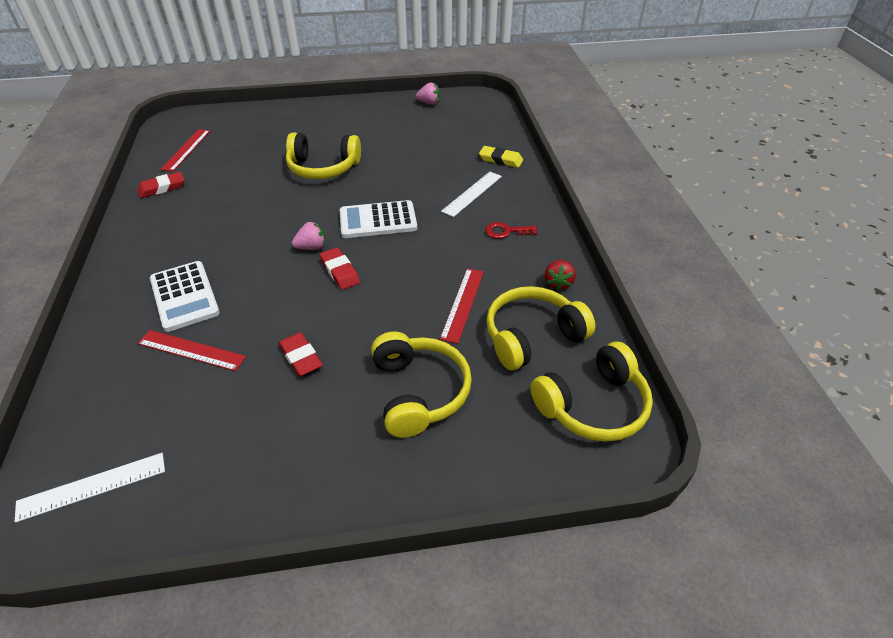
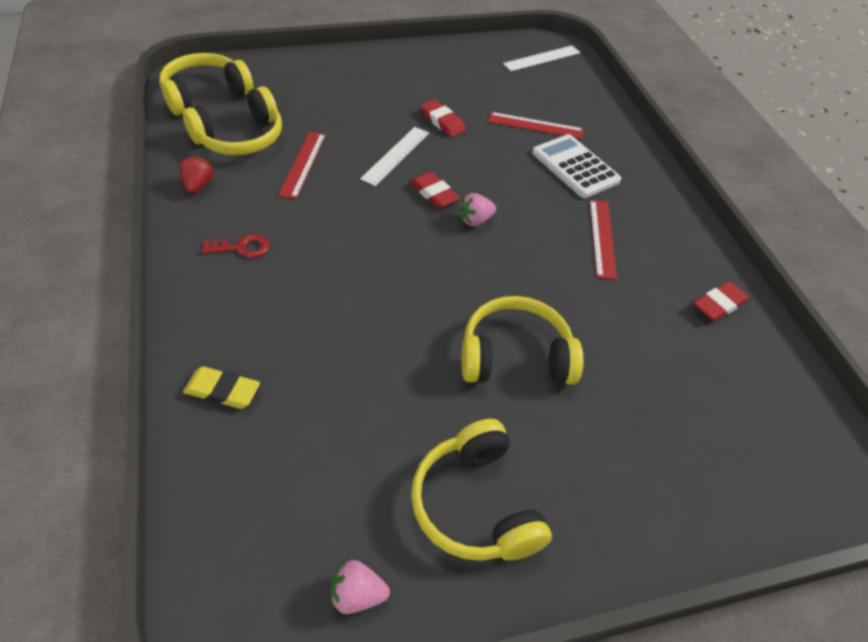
camera: 170 degrees right, 5 degrees up
(186, 150) = (756, 390): red ruler -> red ruler (602, 238)
(378, 220) = (407, 260): white calculator -> none
(418, 392) = (341, 101): yellow headphones -> yellow headphones (475, 505)
(472, 193) = (280, 310): white ruler -> white ruler (396, 155)

